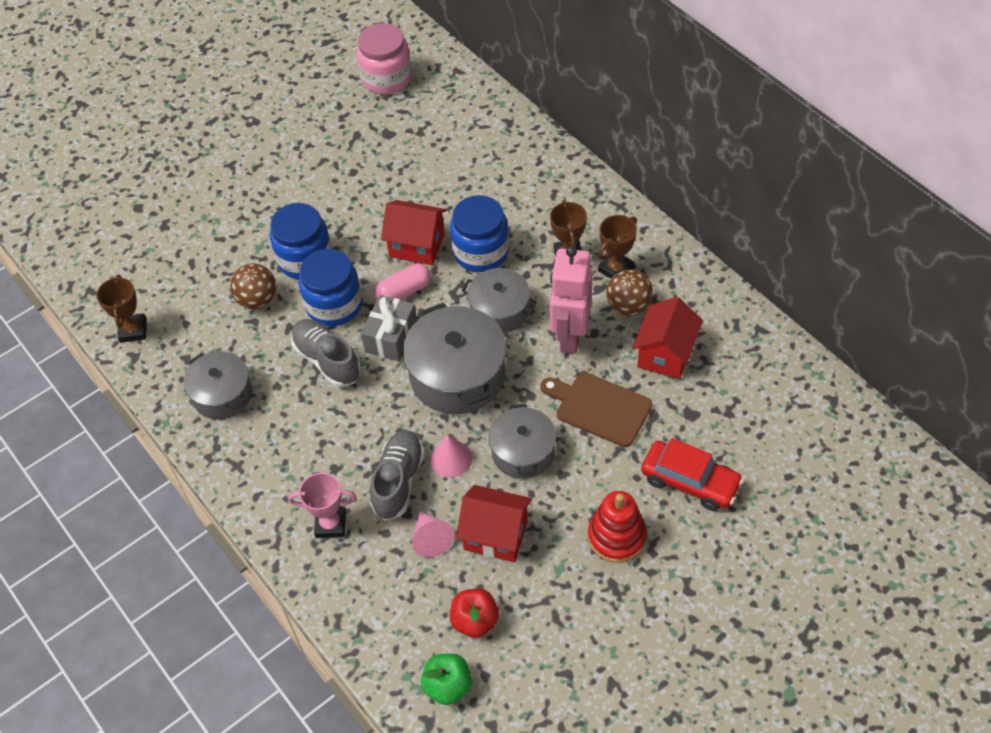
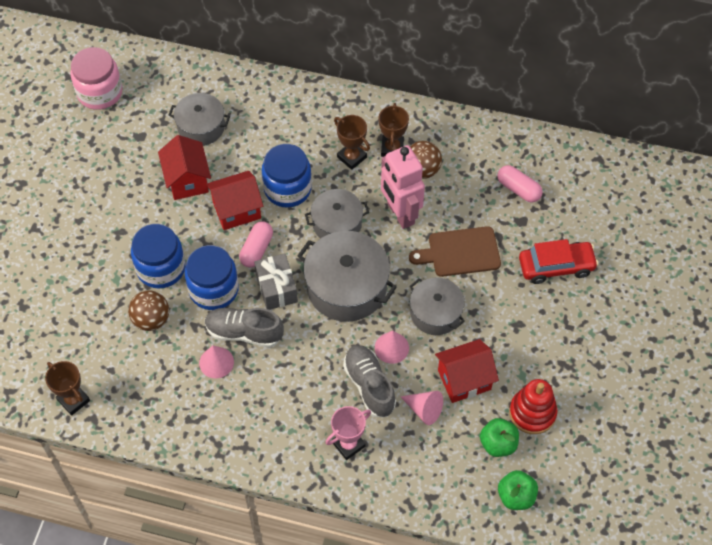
camera: 40 degrees left, 5 degrees up
(222, 394) = (188, 404): grey pot -> grey pot (201, 127)
(279, 372) = (216, 362): none -> pink cone
(475, 621) = (498, 444): red apple -> green apple
(617, 536) = (540, 331): red stacking toy -> red stacking toy (532, 413)
(665, 354) = (473, 190): red house -> red house (187, 180)
(715, 381) = (518, 189): none -> pink capsule

